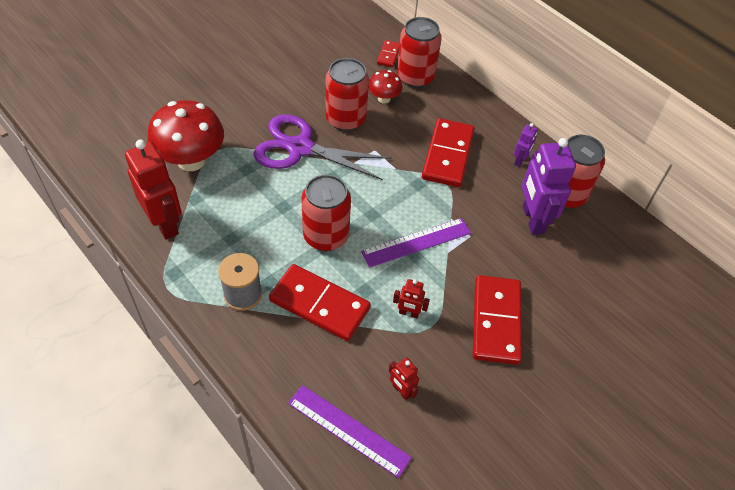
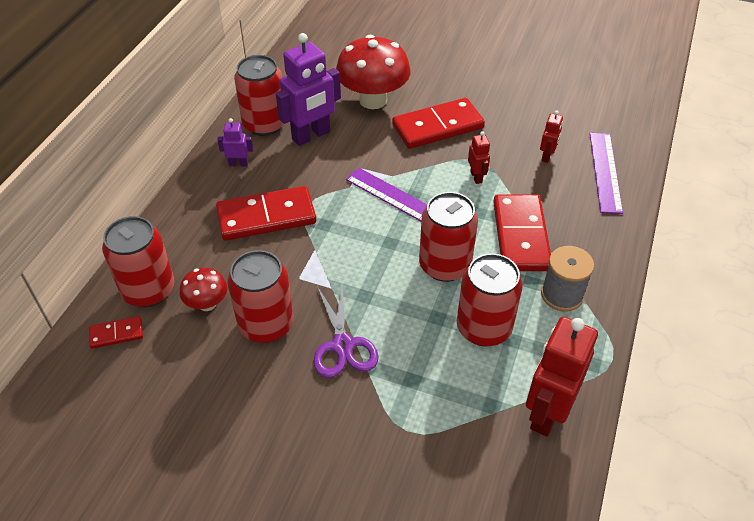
camera: 115 degrees left, 5 degrees down
(191, 160) = (442, 447): red mushroom -> red mushroom (373, 100)
(254, 228) = (483, 328): none -> red can
(300, 148) = (342, 345): purple scissors -> purple scissors, size x0.65

